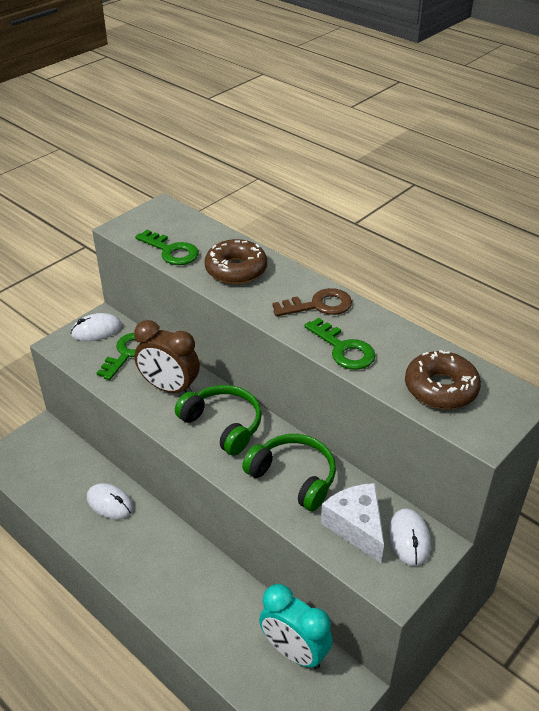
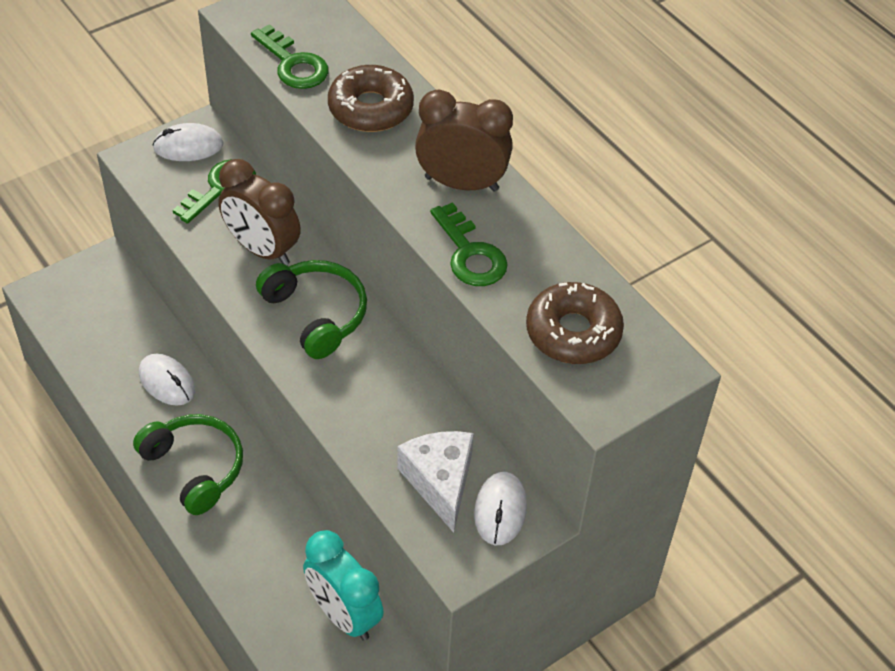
camera: 10 degrees right, 10 degrees up
(294, 477) = (384, 402): green headphones -> green headphones (195, 468)
(319, 305) = (461, 183): brown key -> brown clock

